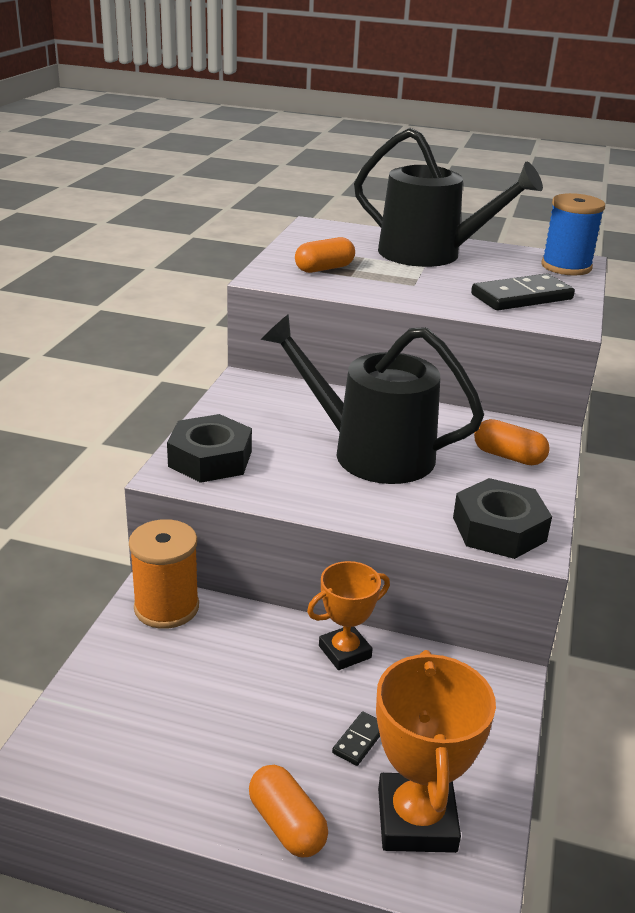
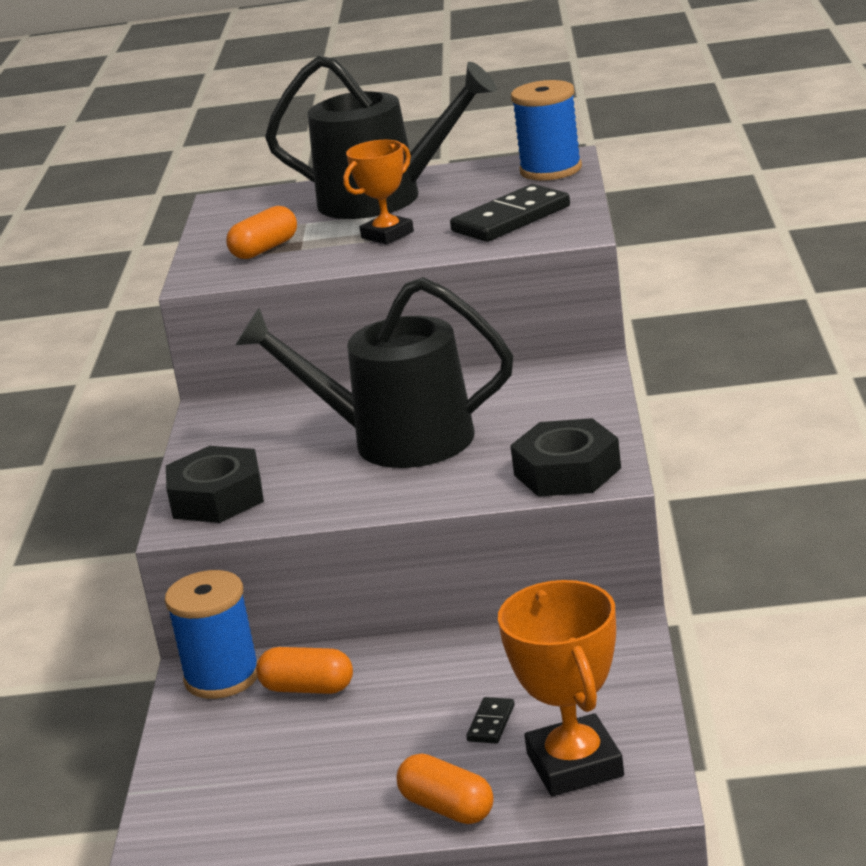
camera: 10 degrees left, 5 degrees down
(166, 607) = (222, 677): orange spool -> blue spool
(345, 652) = (442, 656): orange trophy -> orange trophy (387, 235)
(508, 456) = (553, 400): orange capsule -> orange capsule (307, 688)

